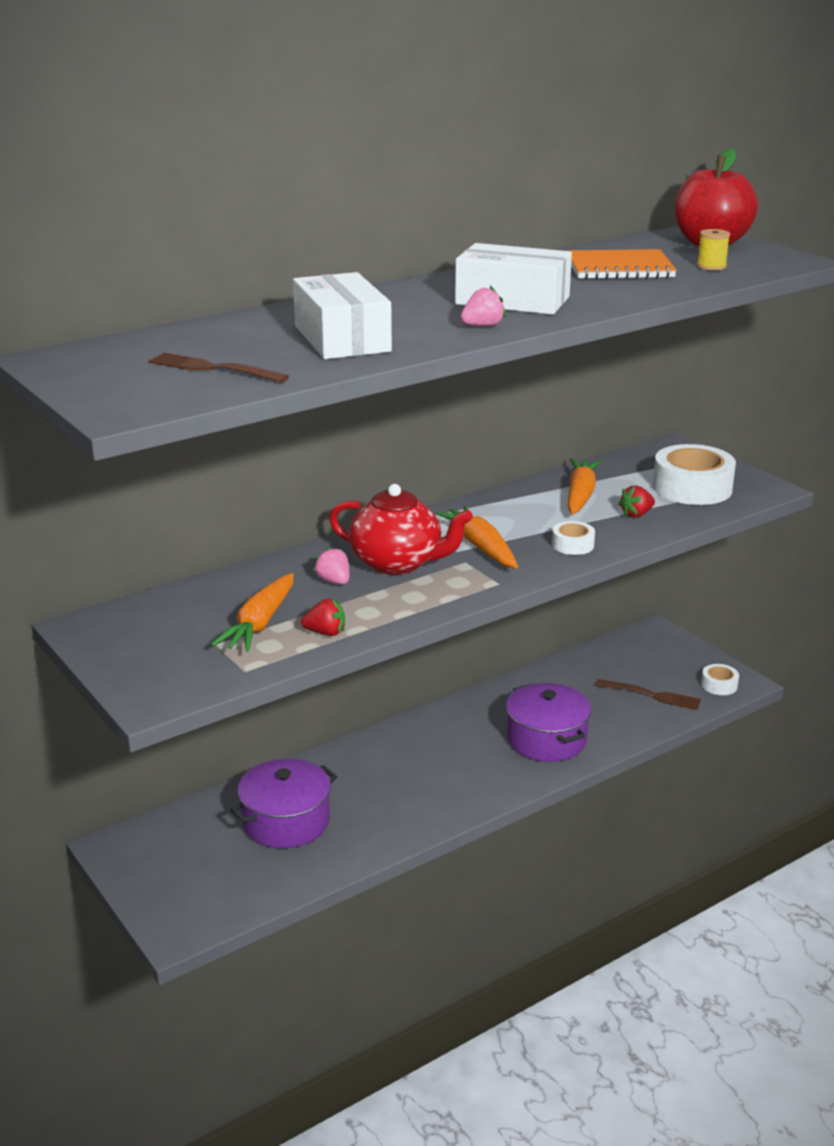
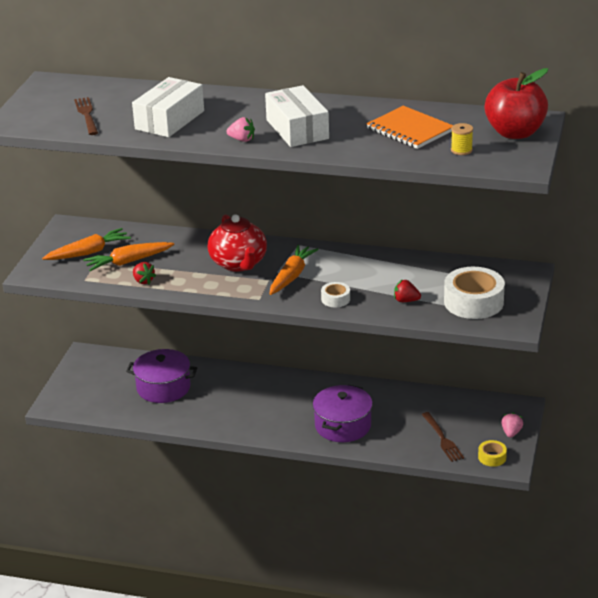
camera: 50 degrees right, 5 degrees up
(334, 581) = (195, 258): pink strawberry -> pink strawberry (511, 433)
(580, 495) = (403, 274): orange carrot -> orange carrot (88, 252)
(719, 685) = (492, 457): white tape -> yellow tape

